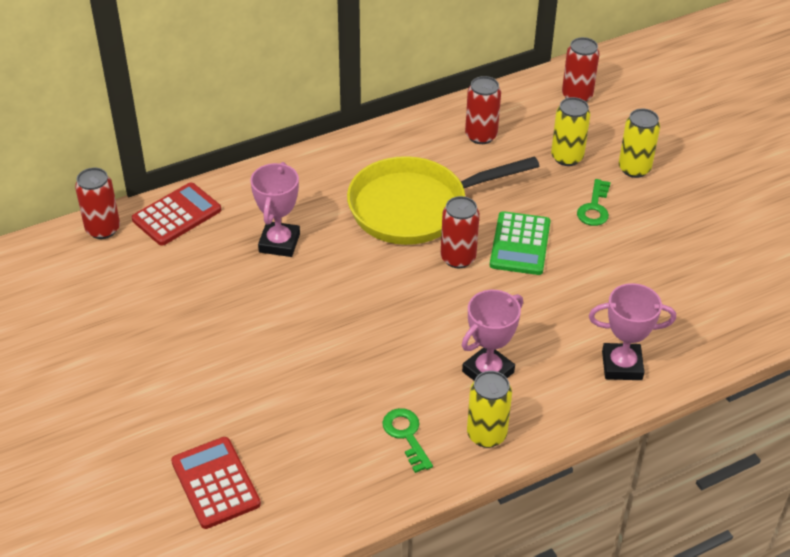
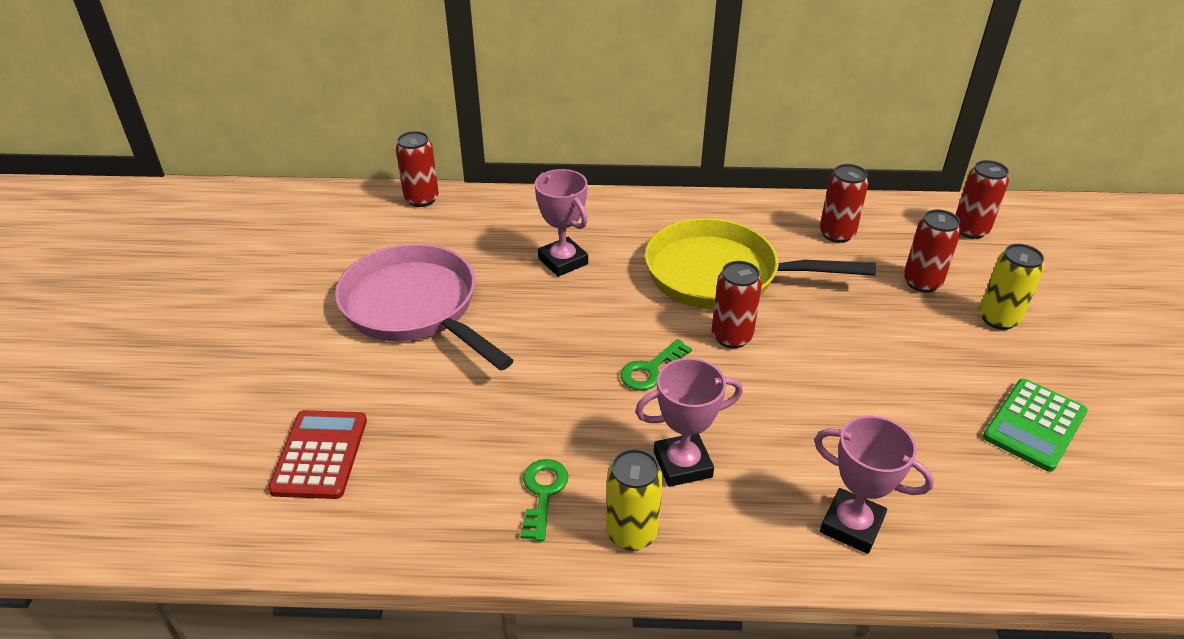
camera: 30 degrees right, 5 degrees down
(177, 215) = (492, 208): red calculator -> none
(187, 334) = (415, 308): none -> pink pan
(279, 243) = (563, 261): pink trophy -> pink trophy turned 75 degrees counterclockwise
(520, 244) = (811, 347): green calculator -> green calculator (1034, 425)
(567, 157) = (922, 282): yellow can -> red can
(594, 207) = (924, 341): green key -> green key (651, 369)

